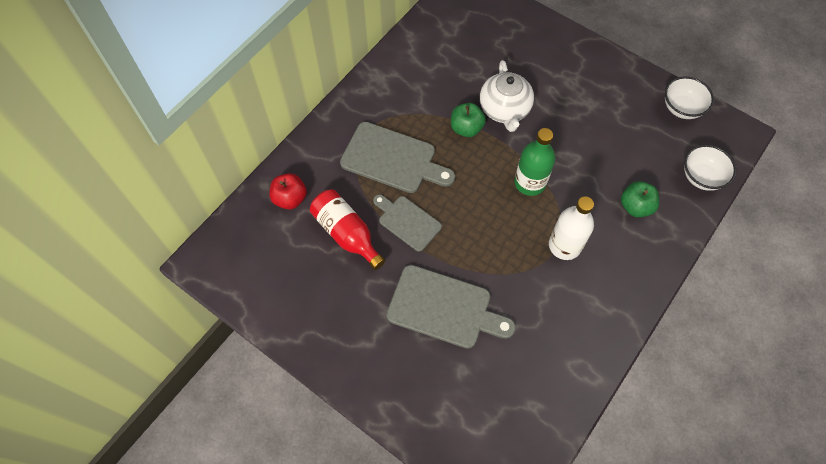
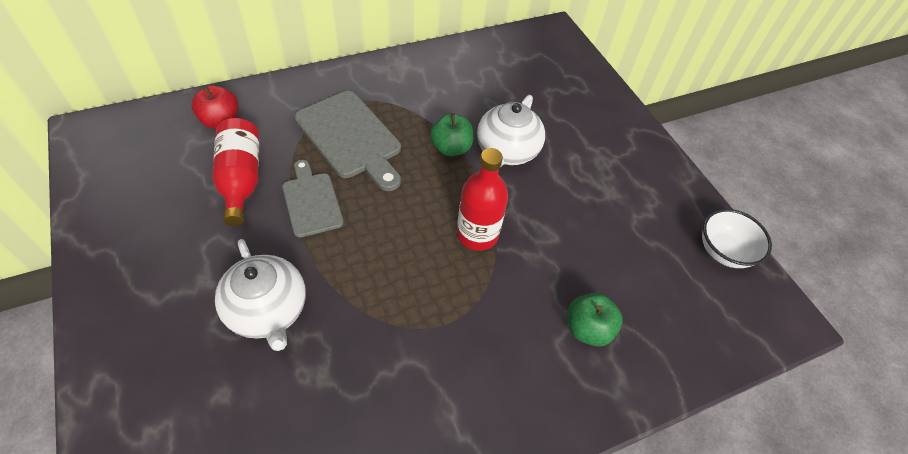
camera: 25 degrees right, 10 degrees down
(444, 308) = (268, 311): grey cutting board -> white teapot
(530, 183) = (477, 234): green bottle -> red bottle
(564, 245) = (464, 323): white bottle -> none
(701, 177) = (701, 342): white bowl -> none

